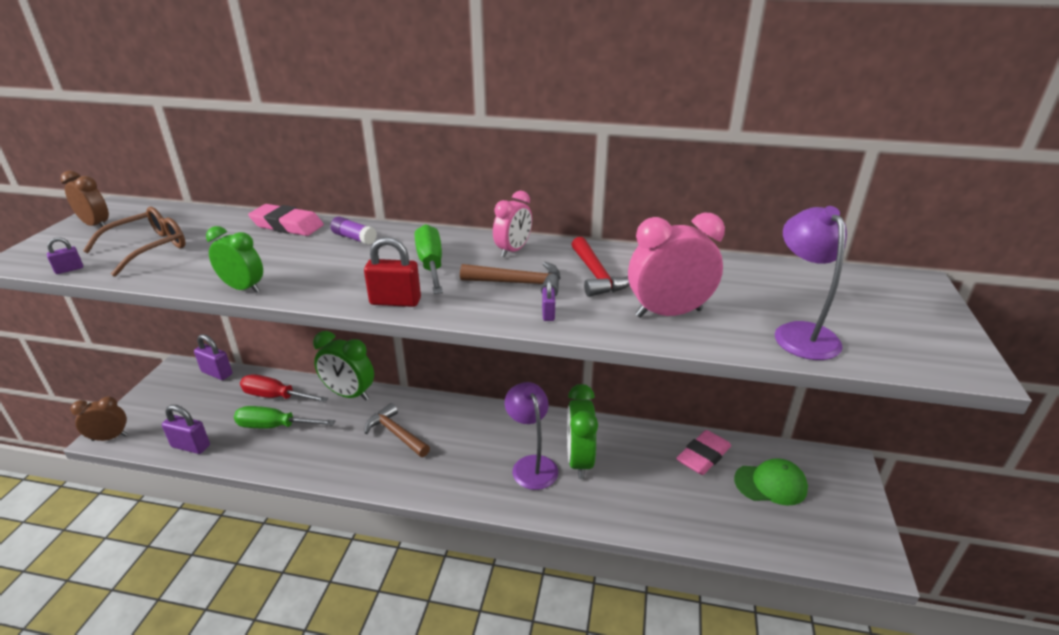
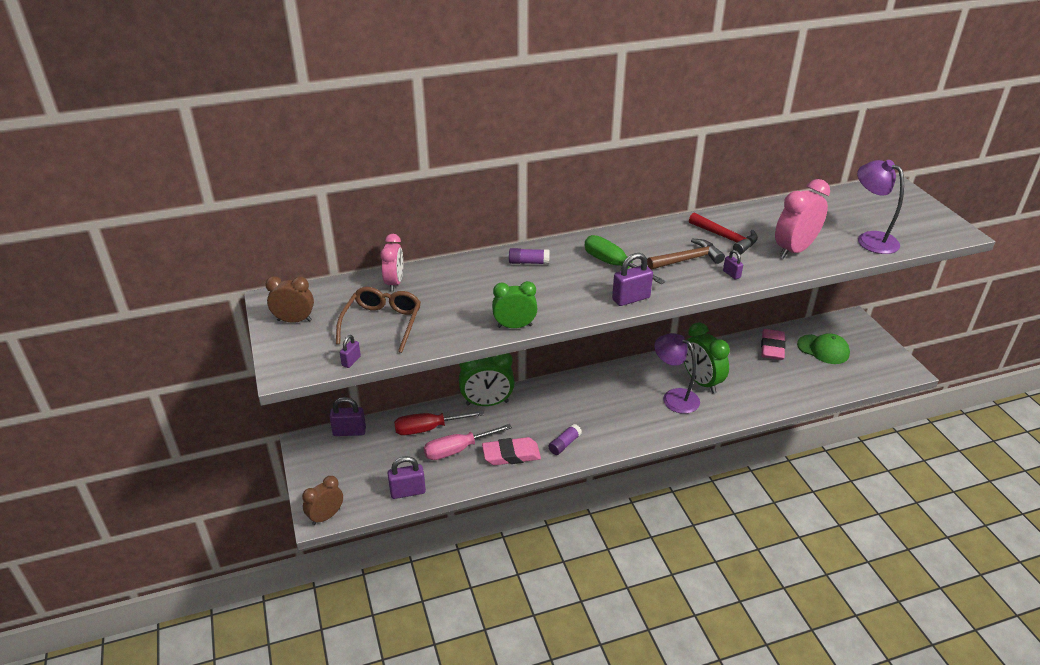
camera: 30 degrees left, 5 degrees up
(275, 426) = (458, 450): green screwdriver -> pink screwdriver
(287, 225) = (460, 268): pink eraser -> pink eraser (511, 455)
(369, 464) = (564, 444): none -> purple glue stick
(395, 301) = (631, 299): red padlock -> purple padlock
(396, 433) = (558, 416): brown hammer -> none
(513, 250) = (651, 236): pink clock -> pink clock (394, 283)
(770, 484) = (823, 349): green cap -> green cap turned 60 degrees clockwise

